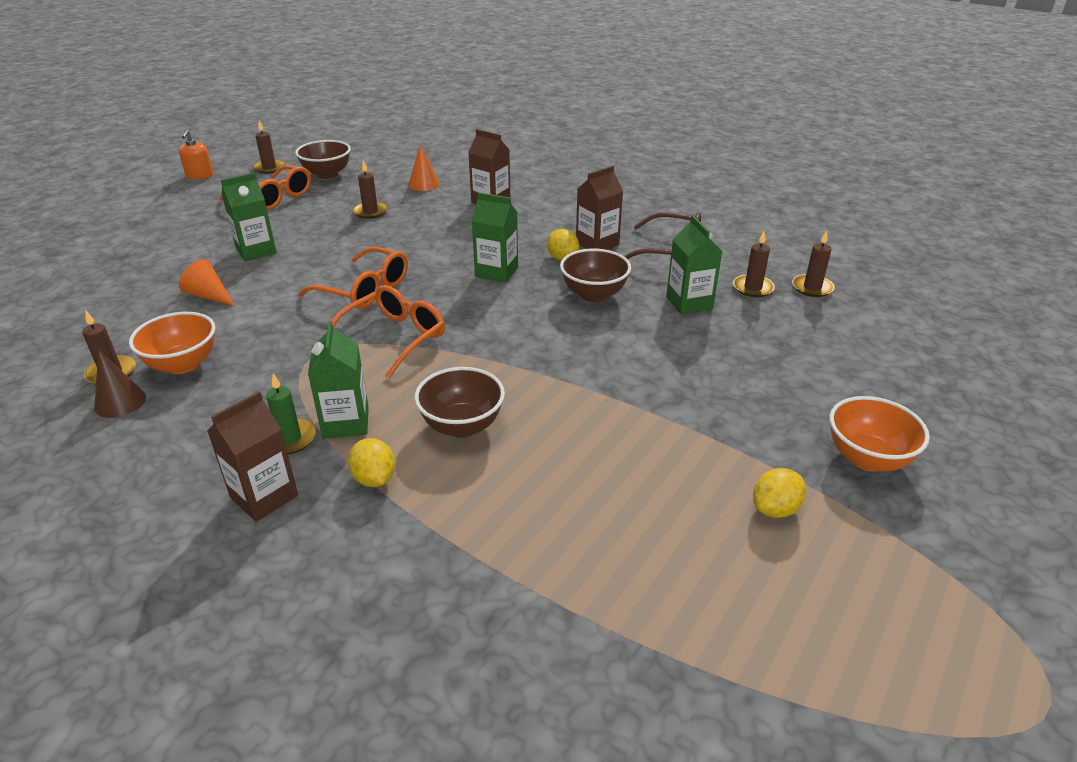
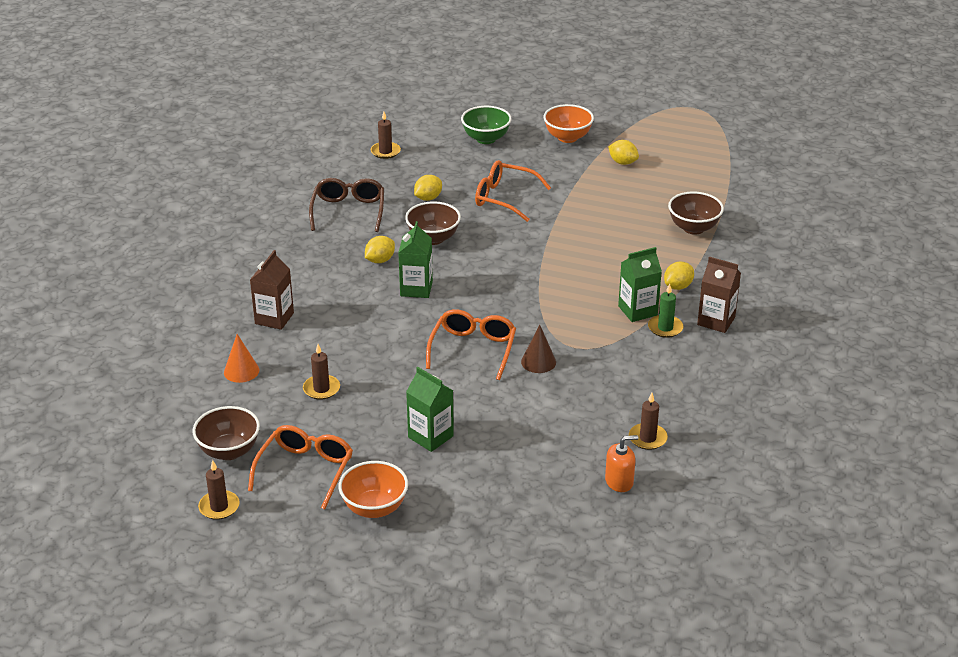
camera: 105 degrees left, 0 degrees up
(120, 402) = (675, 417): brown cone -> brown cone (538, 362)
(183, 364) = (618, 406): orange bowl -> orange bowl (374, 508)
(199, 175) = (256, 561): orange soap dispenser -> orange soap dispenser (619, 481)
(209, 296) = (520, 433): orange cone -> none
(394, 337) = (534, 316): orange glasses -> orange glasses (504, 198)
(462, 426) = (615, 266): brown bowl -> brown bowl (693, 228)
(597, 243) = (346, 247): brown carton -> none
(689, 303) = (428, 198): green carton -> yellow lemon
(753, 288) = (395, 174): brown candle -> none
(855, 371) = (486, 139): none -> green bowl

